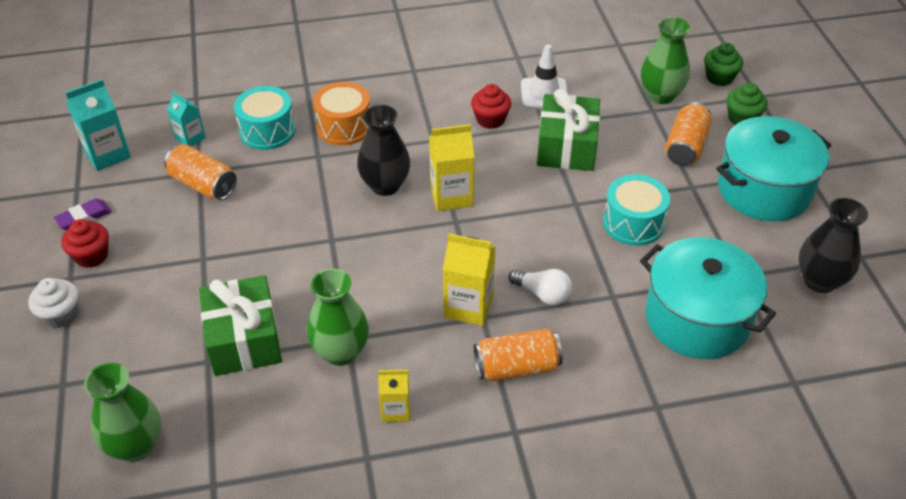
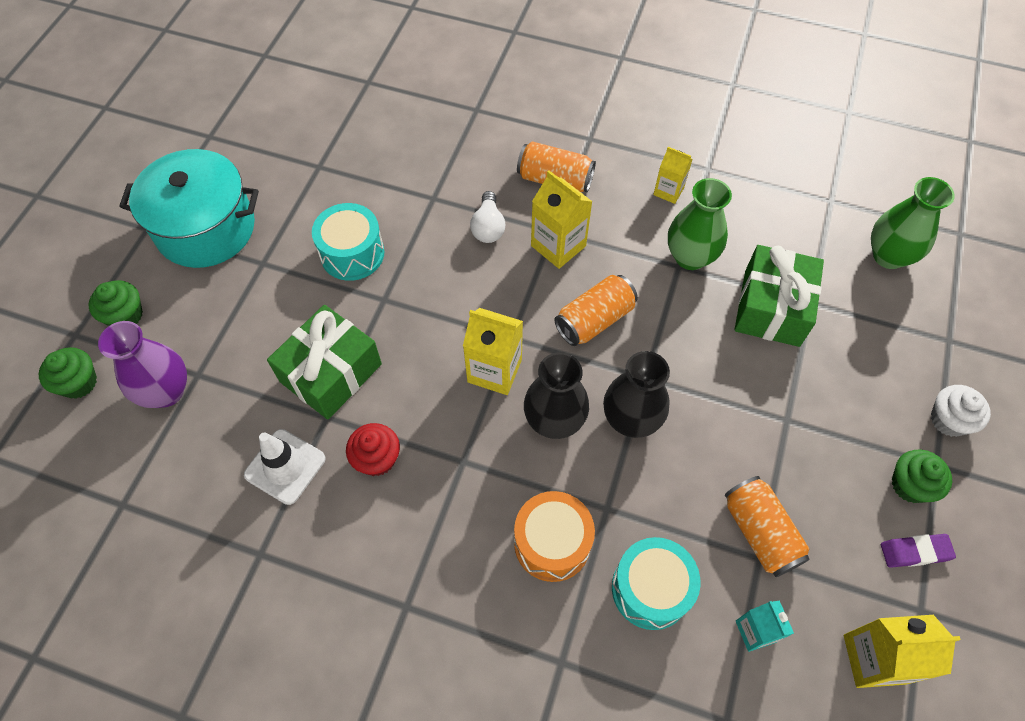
camera: 150 degrees left, 15 degrees up
(91, 256) = (910, 485): red cupcake -> green cupcake
(107, 154) = (874, 659): turquoise carton -> yellow carton
(542, 294) = (488, 227): white light bulb -> white light bulb turned 150 degrees counterclockwise
(660, 95) = (166, 391): green vase -> purple vase
(685, 147) = (218, 310): orange can -> orange can (594, 320)
(697, 319) = (386, 151): turquoise pot -> none
(820, 281) = (263, 134): black vase -> black vase (631, 420)

